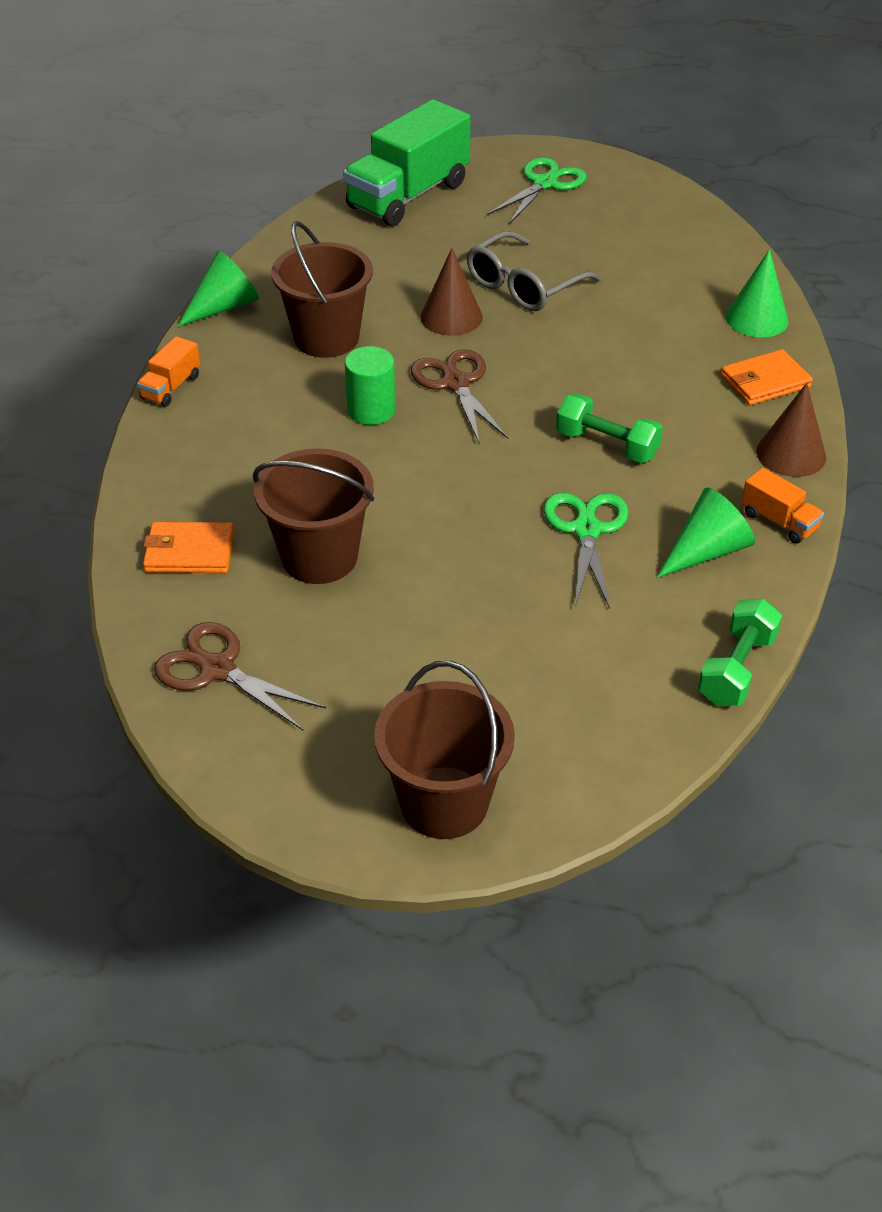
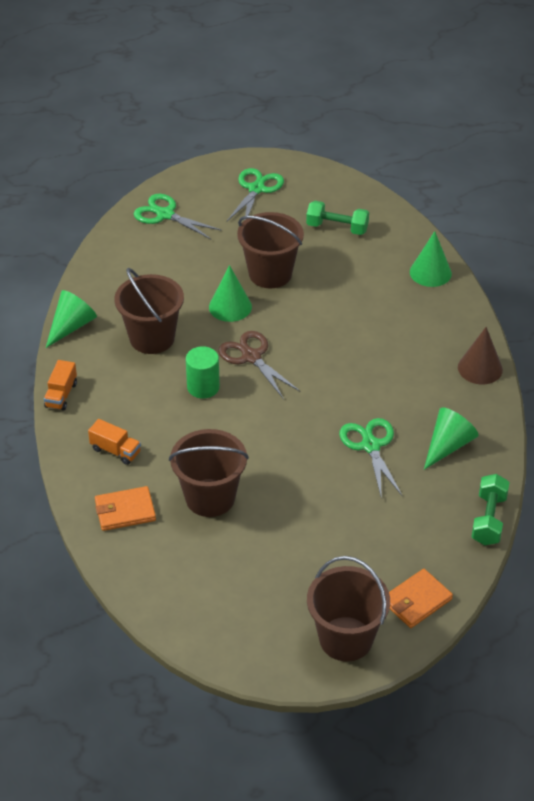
camera: 15 degrees left, 0 degrees up
(217, 669) = (176, 585): brown scissors -> none
(408, 196) = (165, 215): green truck -> green scissors
(451, 317) = (230, 307): brown cone -> green cone
(524, 285) = (270, 274): grey glasses -> brown bucket
(607, 445) = (364, 384): green dumbbell -> green dumbbell (337, 228)
(765, 381) = (449, 319): orange wallet -> orange wallet (416, 601)
(779, 521) = (486, 417): orange truck -> orange truck (115, 451)

